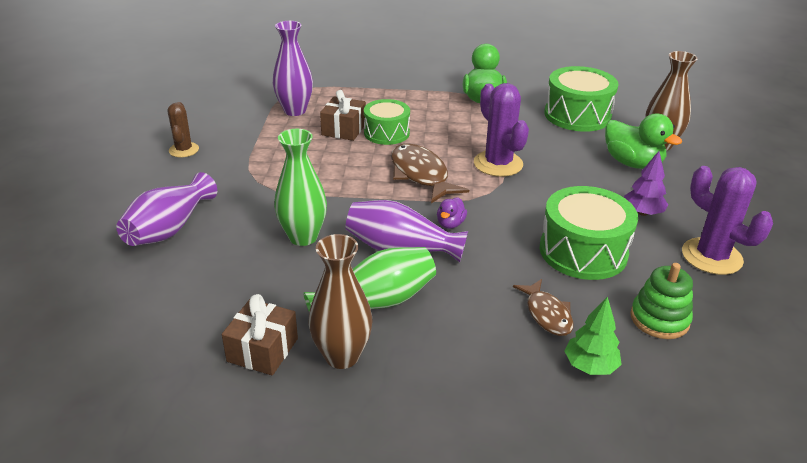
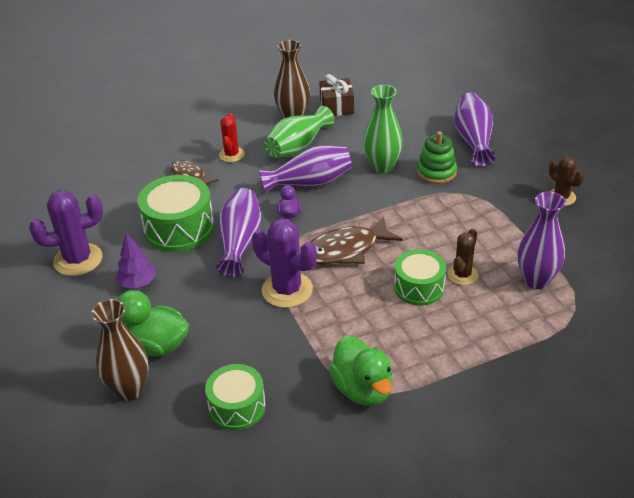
camera: 155 degrees right, 5 degrees up
(343, 129) = (462, 275): brown gift -> brown cactus
(420, 175) = (346, 250): brown fish -> brown fish turned 120 degrees clockwise
(473, 326) = (231, 155): none -> red cactus
(520, 214) = (240, 242): none -> purple vase
(577, 115) = (237, 407): green drum -> green drum, size x0.66
(590, 366) = (155, 158): green tree -> none
(659, 319) = (116, 198): green stacking toy -> green stacking toy (436, 172)
(711, 256) = (78, 260): purple cactus -> purple cactus turned 45 degrees counterclockwise

